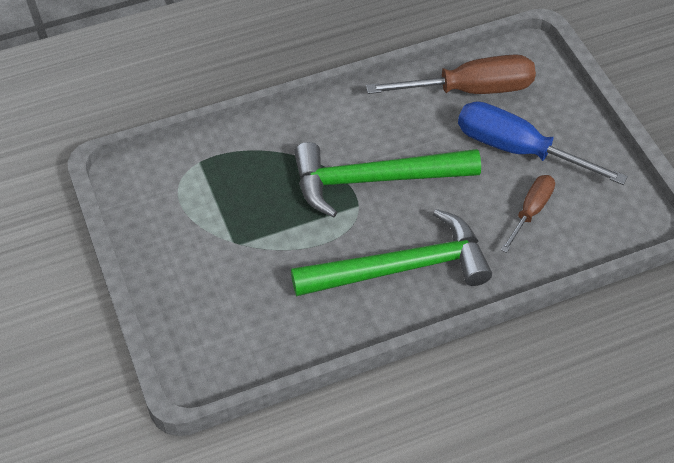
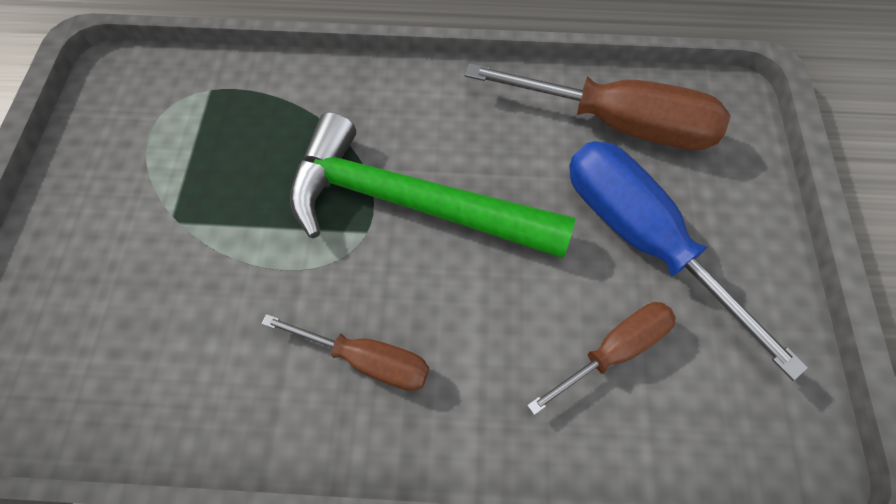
camera: 25 degrees right, 10 degrees up
(401, 268) = (366, 360): green hammer -> brown screwdriver

